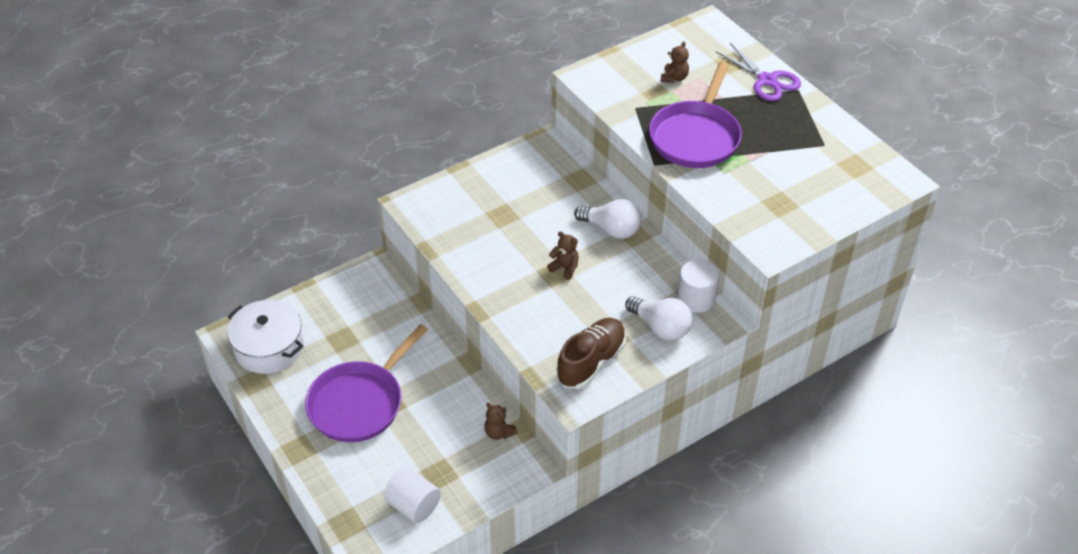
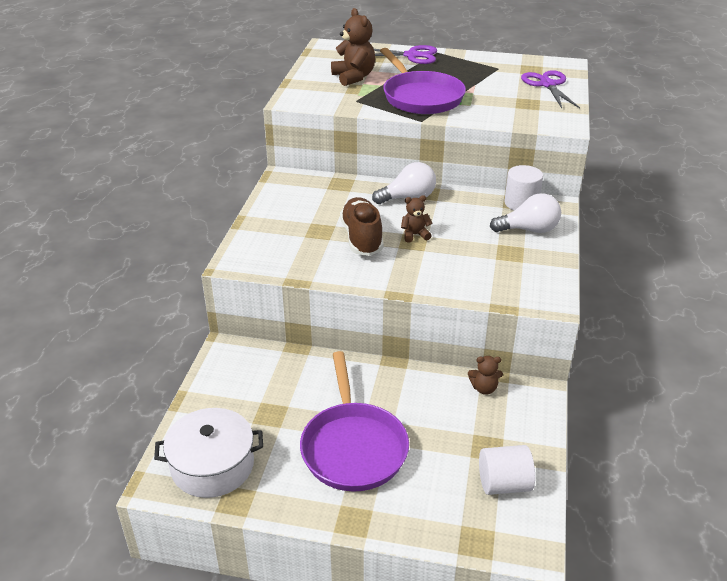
camera: 45 degrees left, 10 degrees down
(591, 362) = (523, 274): brown shoe -> brown shoe (362, 238)
(674, 78) = (354, 77): brown teddy bear -> brown teddy bear, size x1.77
(837, 194) = (547, 85): none -> purple scissors

